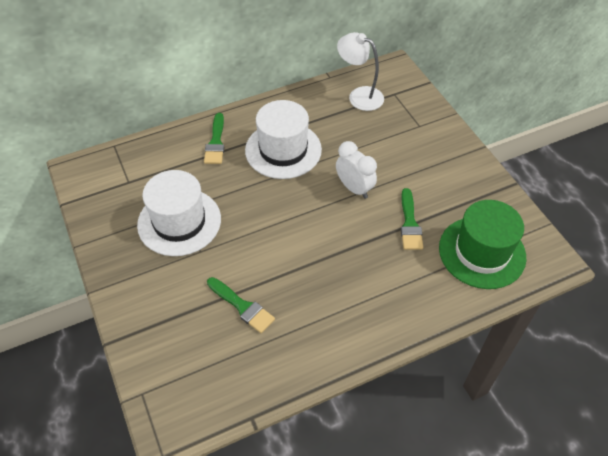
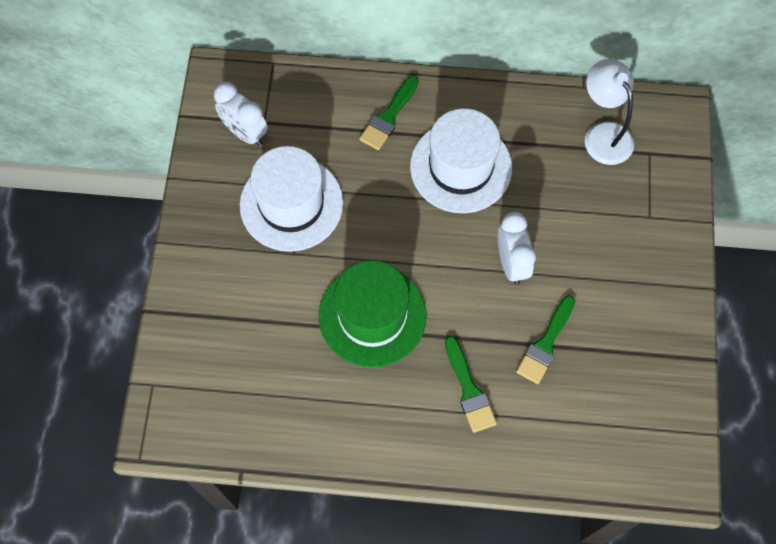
camera: 30 degrees right, 15 degrees up
(118, 194) = (245, 132): none -> white clock
(242, 306) = (300, 344): green brush -> green brush (469, 389)
(482, 252) = (604, 425): green hat -> green hat (372, 315)

